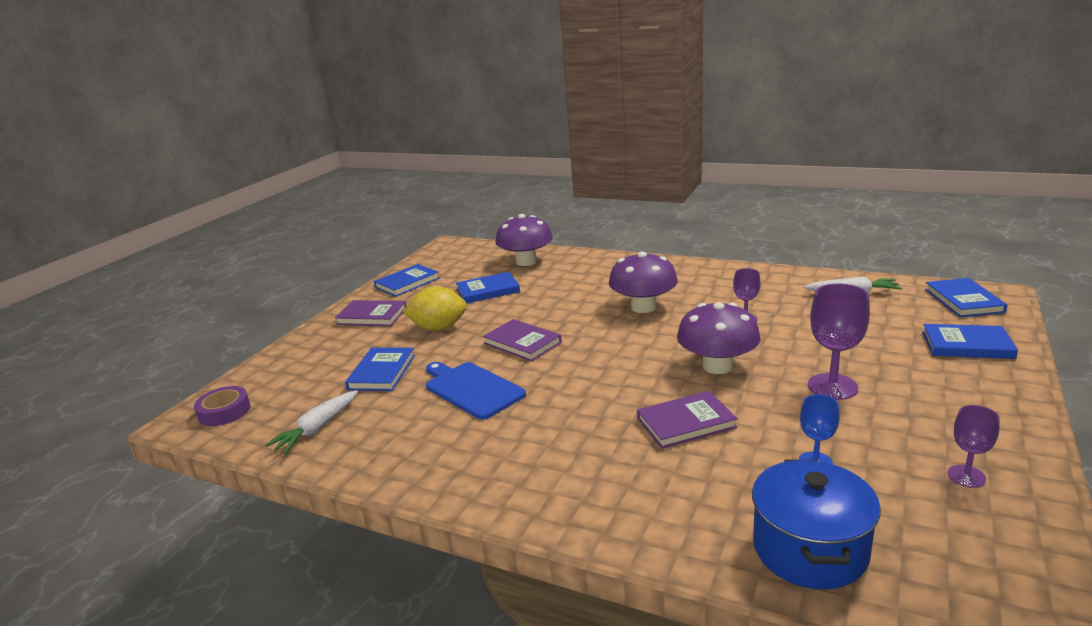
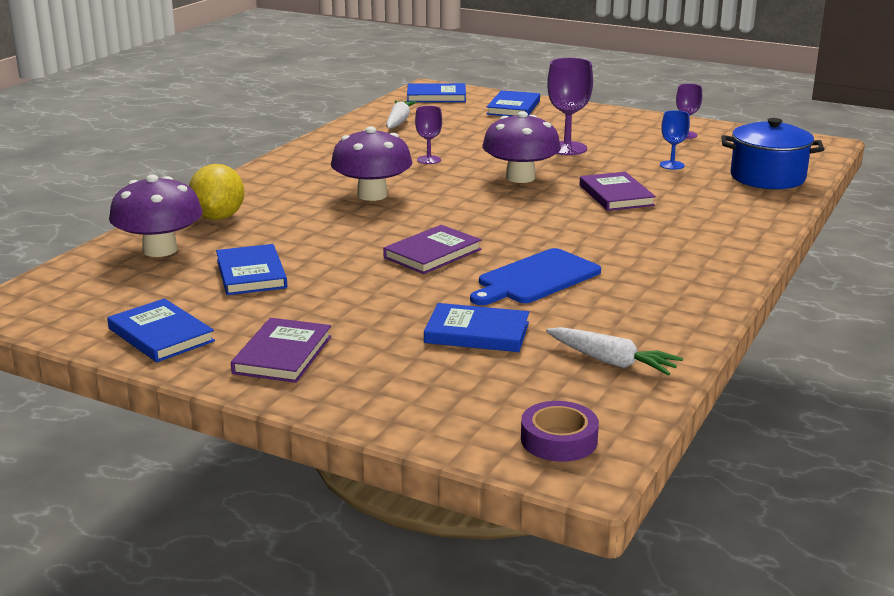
camera: 90 degrees left, 0 degrees up
(439, 328) = (359, 302): yellow lemon -> yellow lemon (218, 217)

